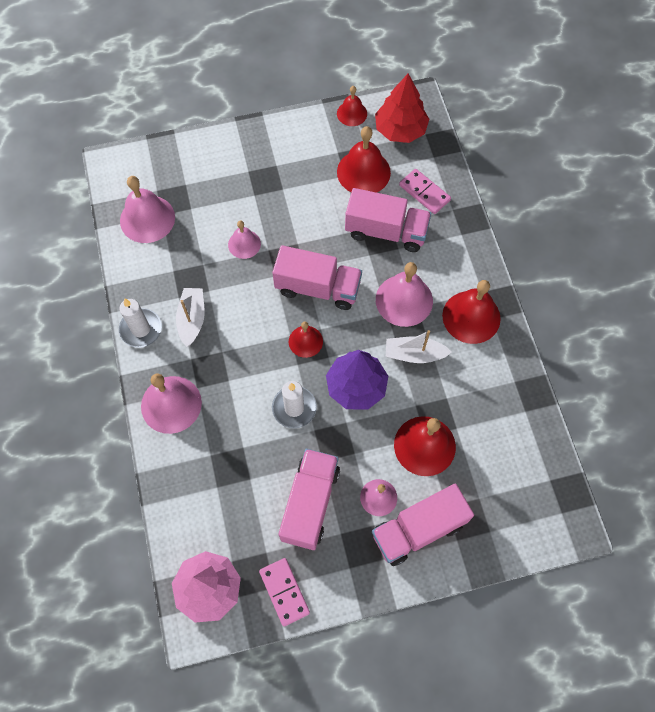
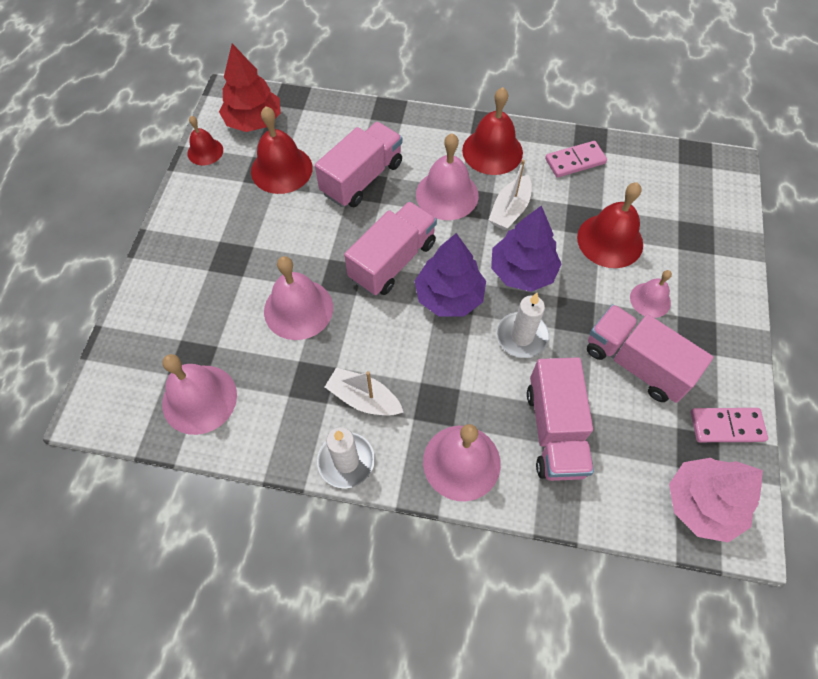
camera: 65 degrees left, 5 degrees down
(244, 244) = (298, 309): pink bell -> pink bell, size x1.70
(305, 341) = (449, 296): red bell -> purple tree
(418, 529) = (694, 280): pink truck -> pink truck (555, 430)
(424, 193) = (338, 132): pink domino -> pink domino (575, 161)

